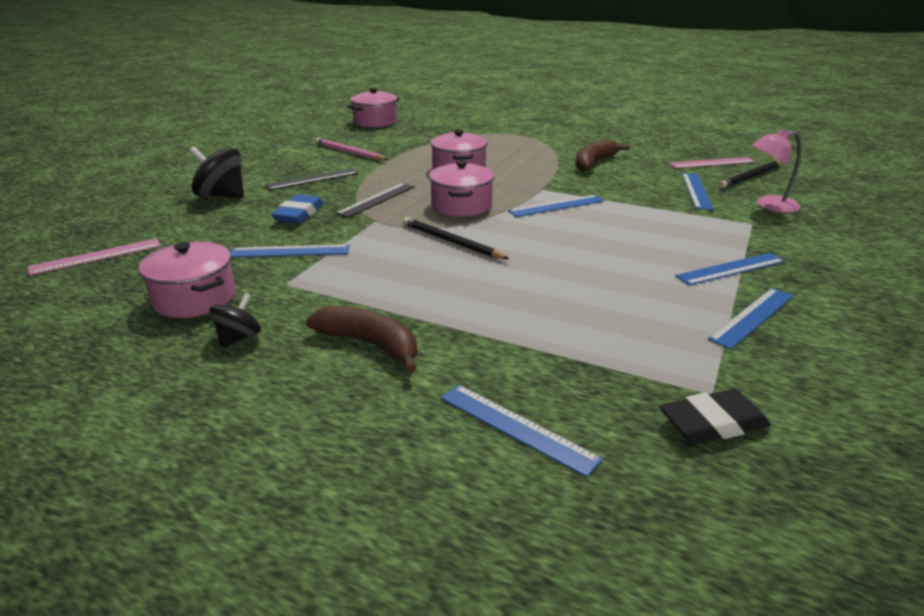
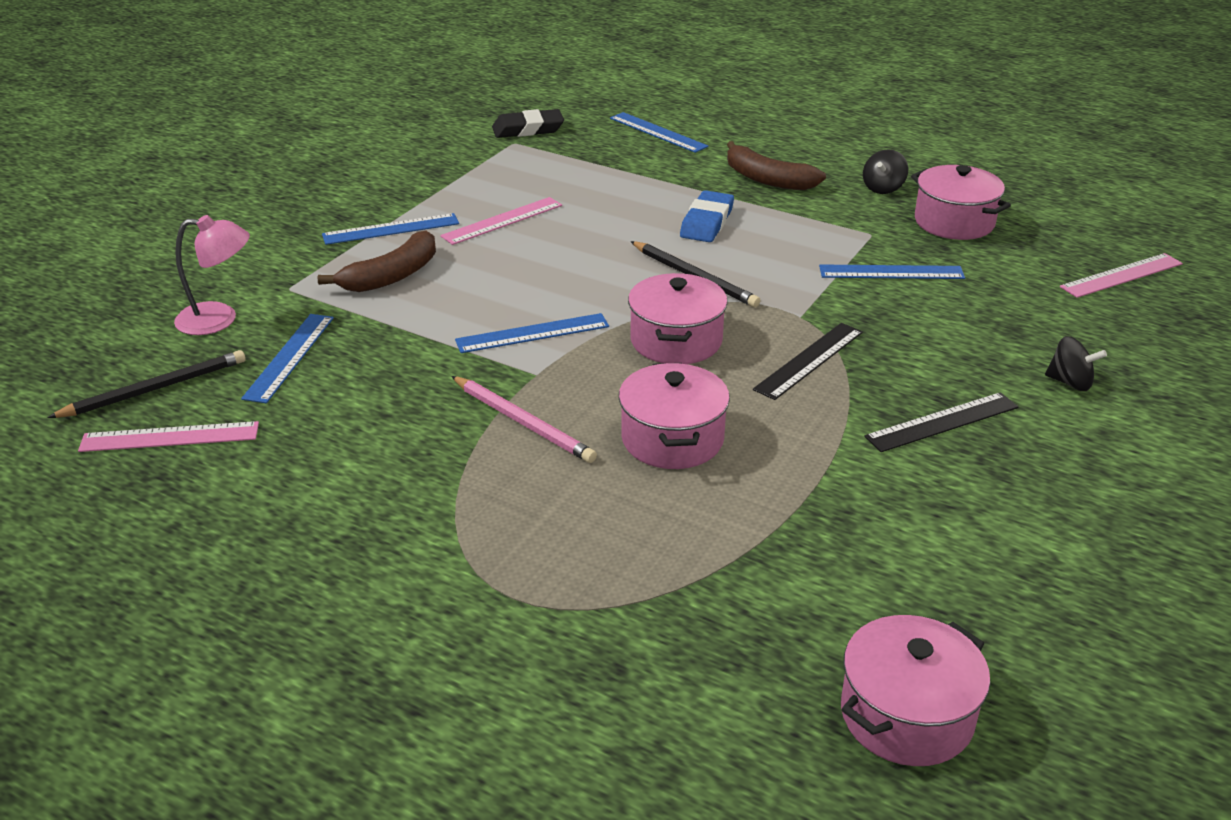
camera: 175 degrees left, 5 degrees up
(221, 196) = (1070, 383): black spinning top -> black spinning top, size x0.58
(299, 214) = (916, 335): blue eraser -> blue eraser (707, 222)
(349, 152) = (913, 522): pink pencil -> pink pencil (523, 422)
(594, 162) = (398, 450): brown banana -> brown banana (392, 276)
(637, 281) = (502, 221): none -> pink ruler
(752, 317) = (425, 185): blue ruler -> none

